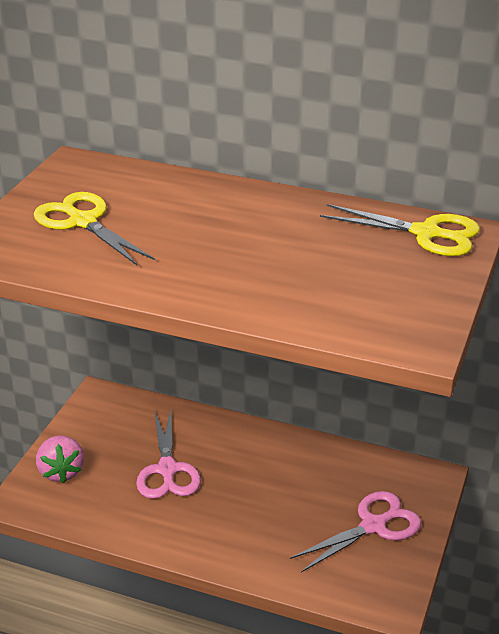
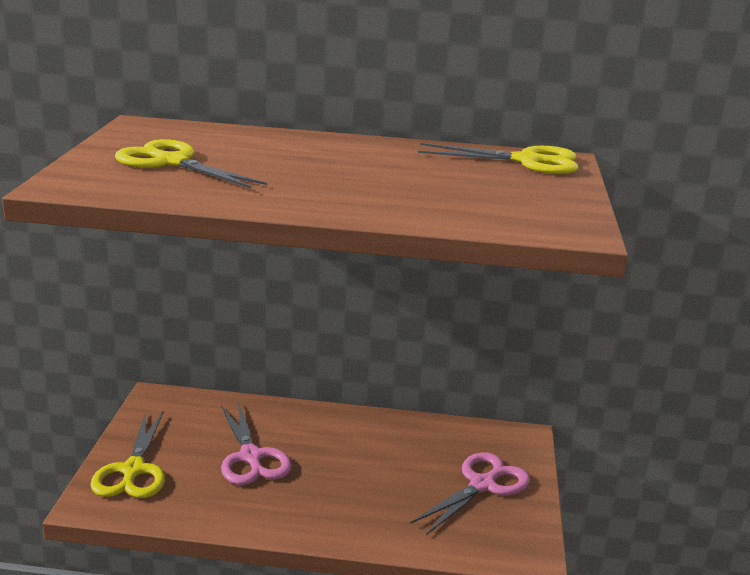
camera: 15 degrees left, 10 degrees down
(61, 471) = (133, 470): pink strawberry -> yellow scissors

